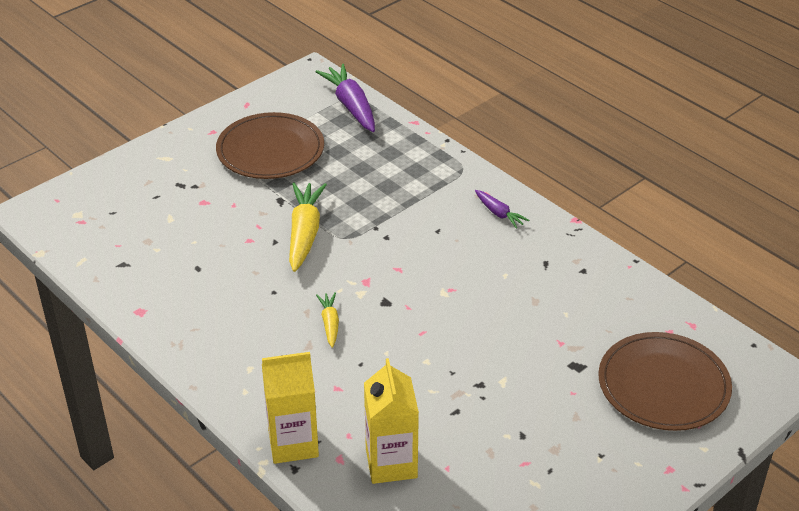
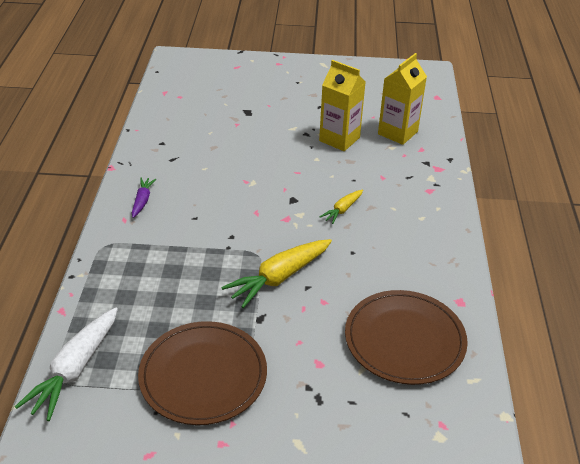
camera: 135 degrees left, 0 degrees up
(293, 443) = (438, 168): yellow carton -> yellow carton (339, 139)
(351, 106) = (75, 369): purple carrot -> white carrot
(663, 385) = (225, 83): brown plate -> brown plate (404, 340)

